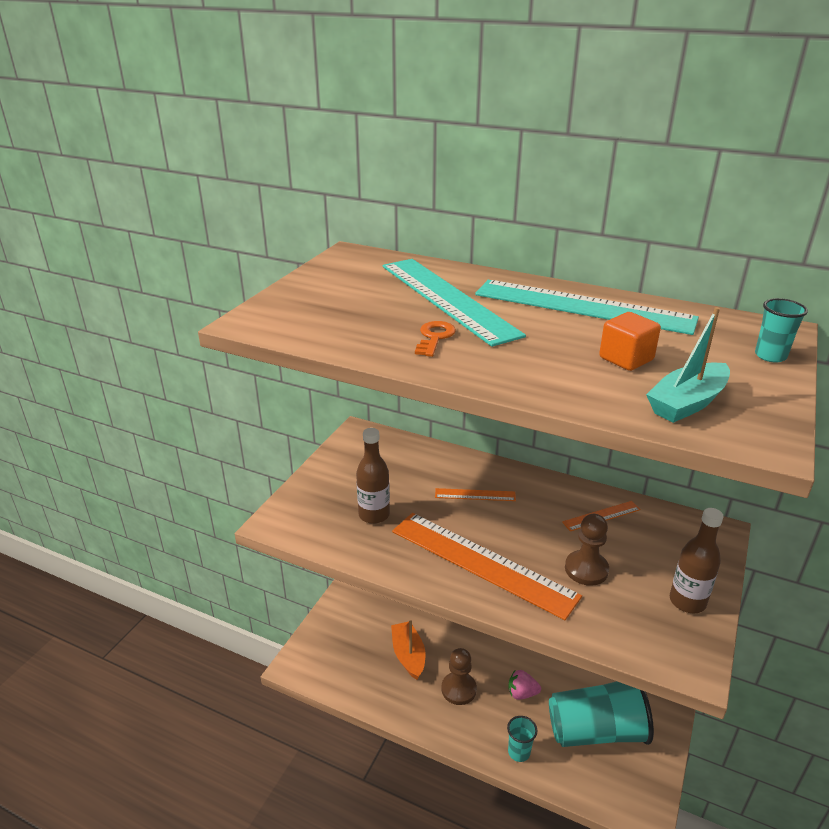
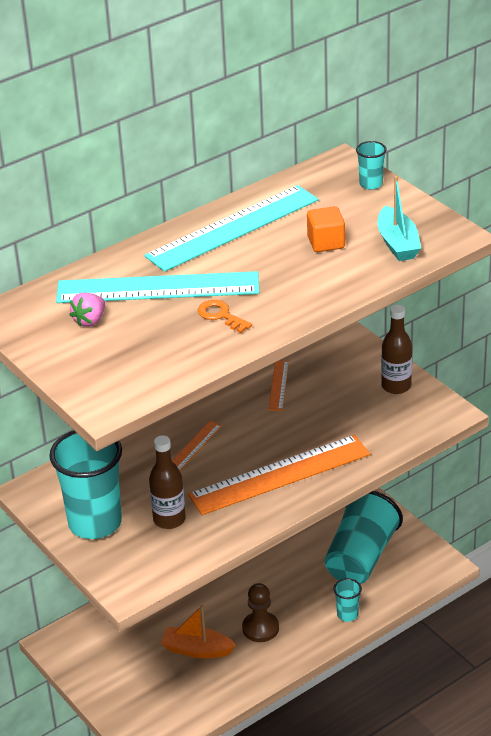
camera: 60 degrees left, 5 degrees up
(344, 476) = (95, 523): none -> turquoise cup
(522, 693) = (294, 587): pink strawberry -> pink strawberry (90, 320)
(586, 569) = (329, 421): brown pawn -> none

